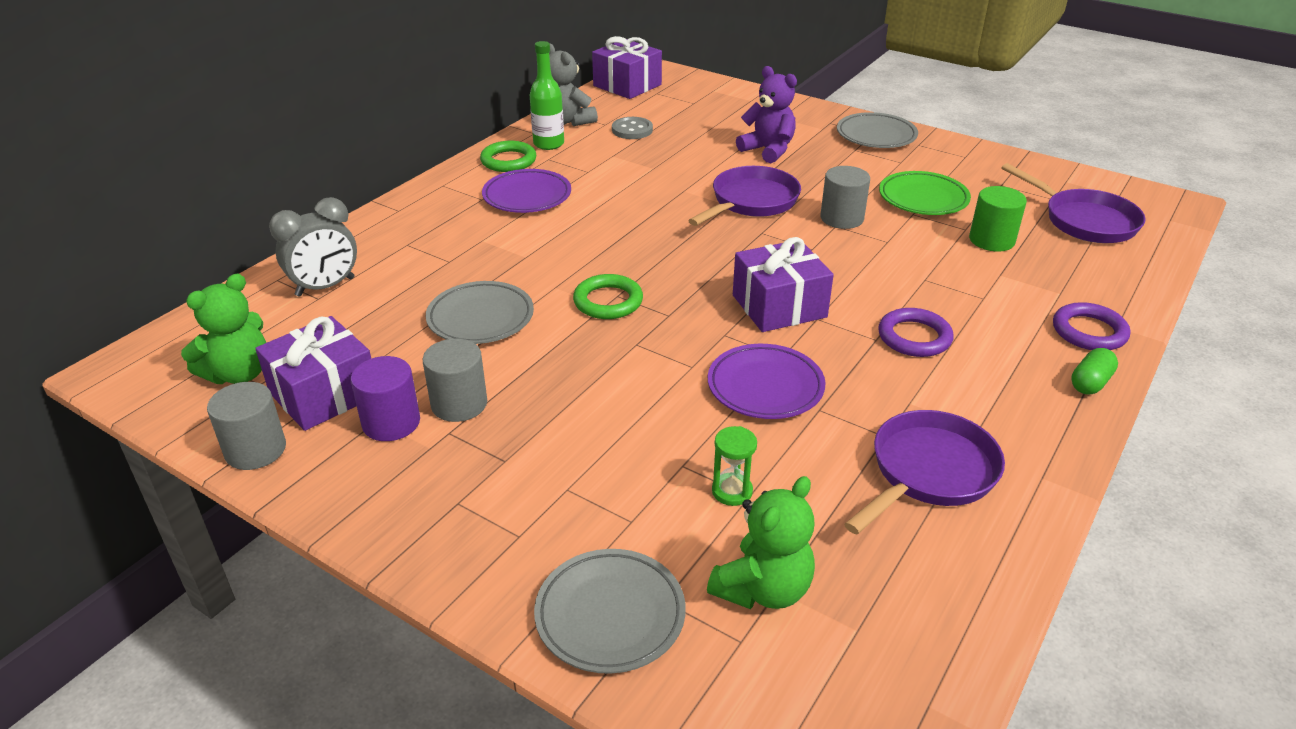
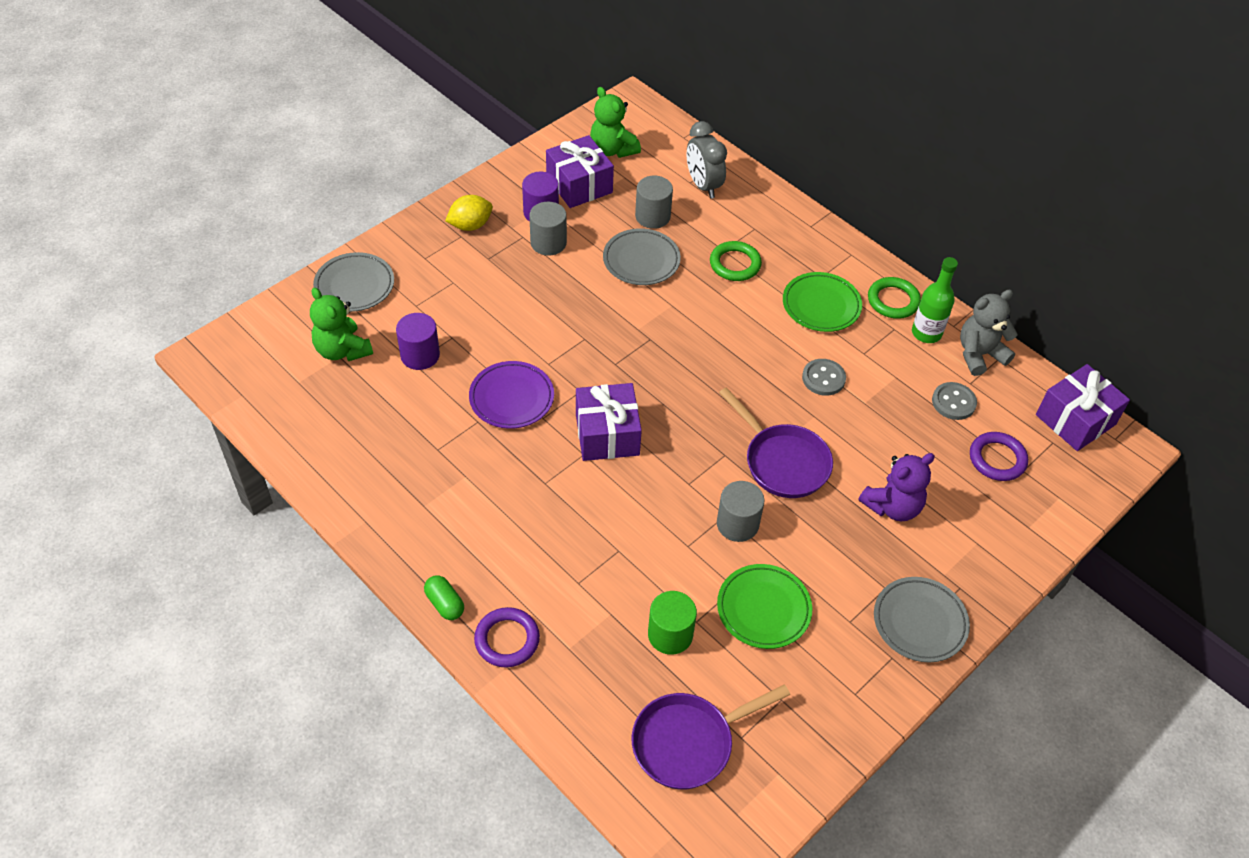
camera: 100 degrees right, 15 degrees up
(255, 450) = (536, 159): grey cylinder -> grey cylinder (652, 216)
(430, 496) = (470, 225): none -> yellow lemon
(527, 196) = (821, 305): purple plate -> green plate
(608, 301) = (643, 332): green ring -> green ring (735, 264)
(631, 189) = (823, 378): none -> grey button
(732, 491) = (420, 355): green hourglass -> purple cylinder
(914, 337) = (539, 509): purple ring -> purple ring (997, 459)
(928, 472) = (395, 459): purple pan -> none

